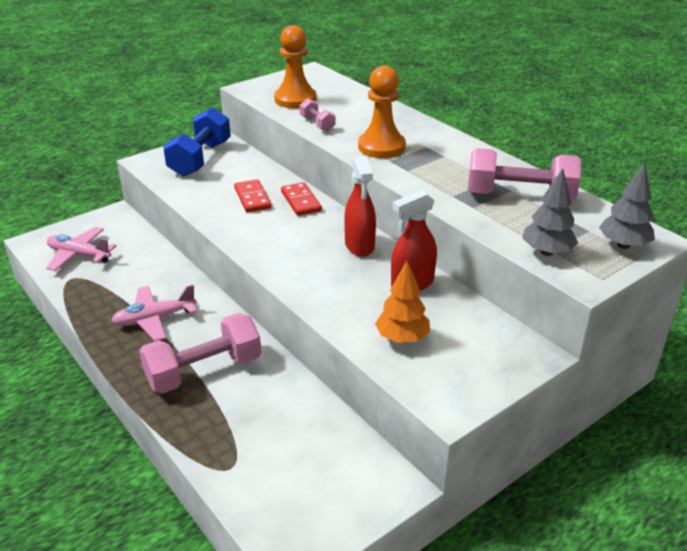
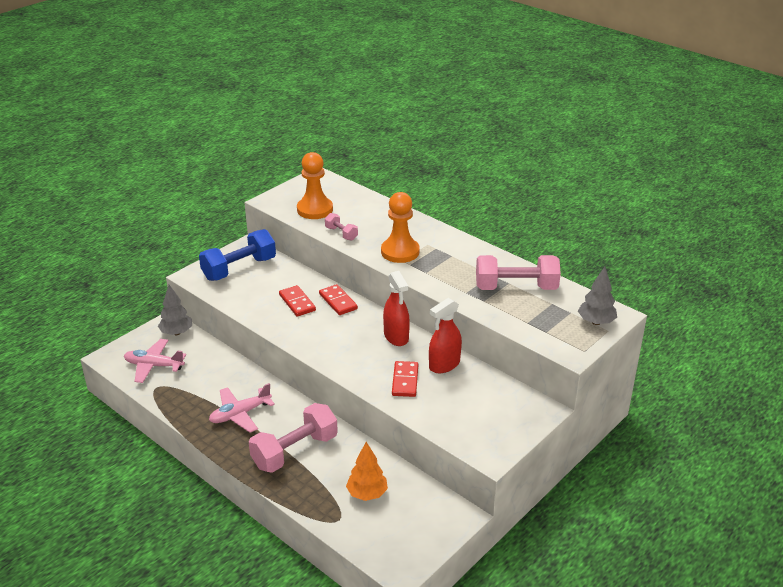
camera: 10 degrees left, 0 degrees up
(200, 159) = (239, 269): blue dumbbell -> blue dumbbell turned 45 degrees clockwise
(356, 297) = (405, 381): none -> red domino
(402, 338) = (447, 409): orange tree -> orange tree (367, 494)
(547, 252) = (543, 333): grey tree -> grey tree (176, 332)

